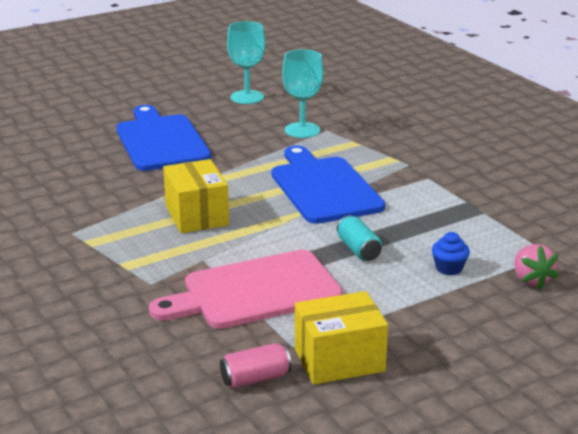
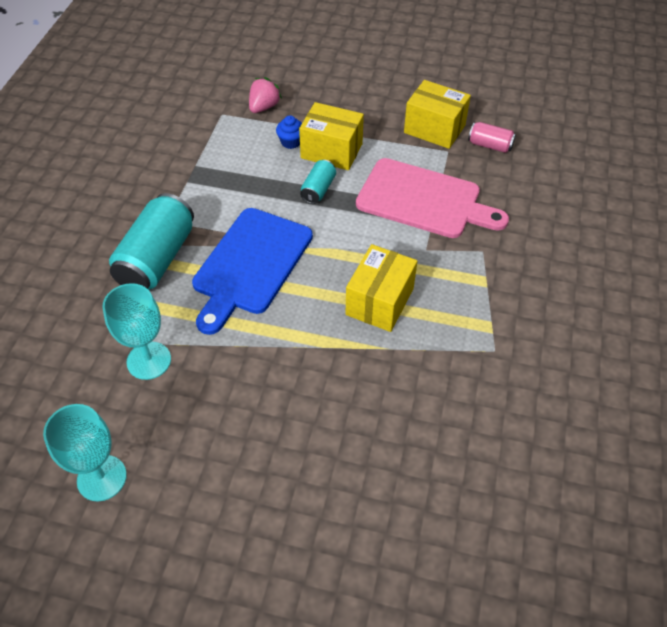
camera: 135 degrees left, 25 degrees up
(161, 141) = (288, 450): blue cutting board -> none
(390, 161) = (157, 259): none -> turquoise can
(401, 282) = (331, 151): none -> yellow box

